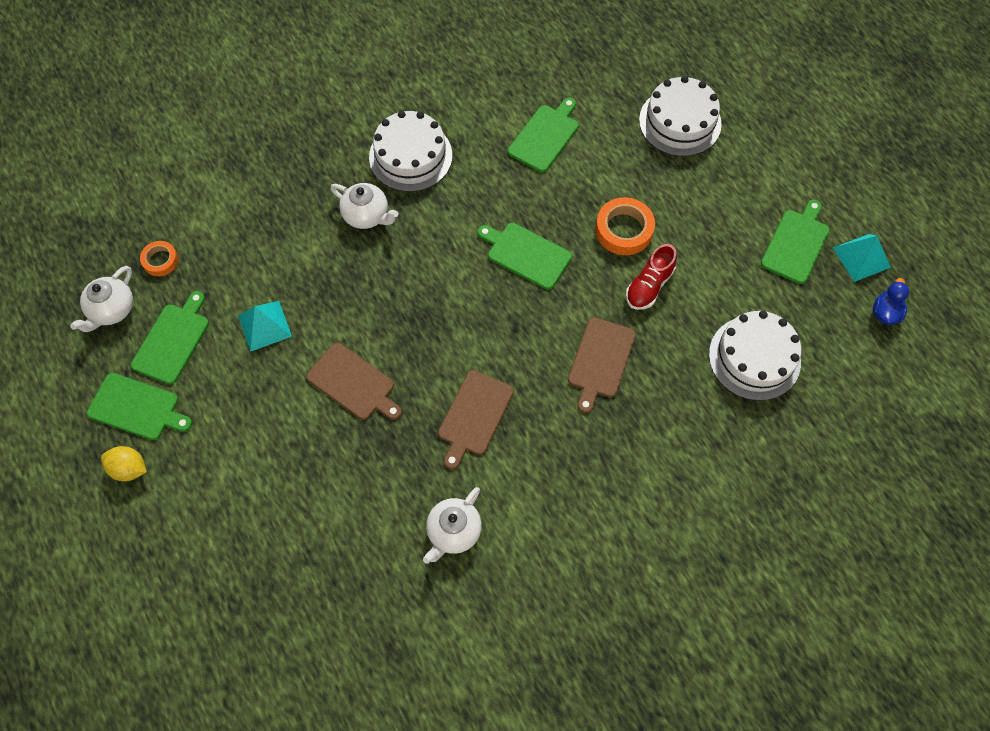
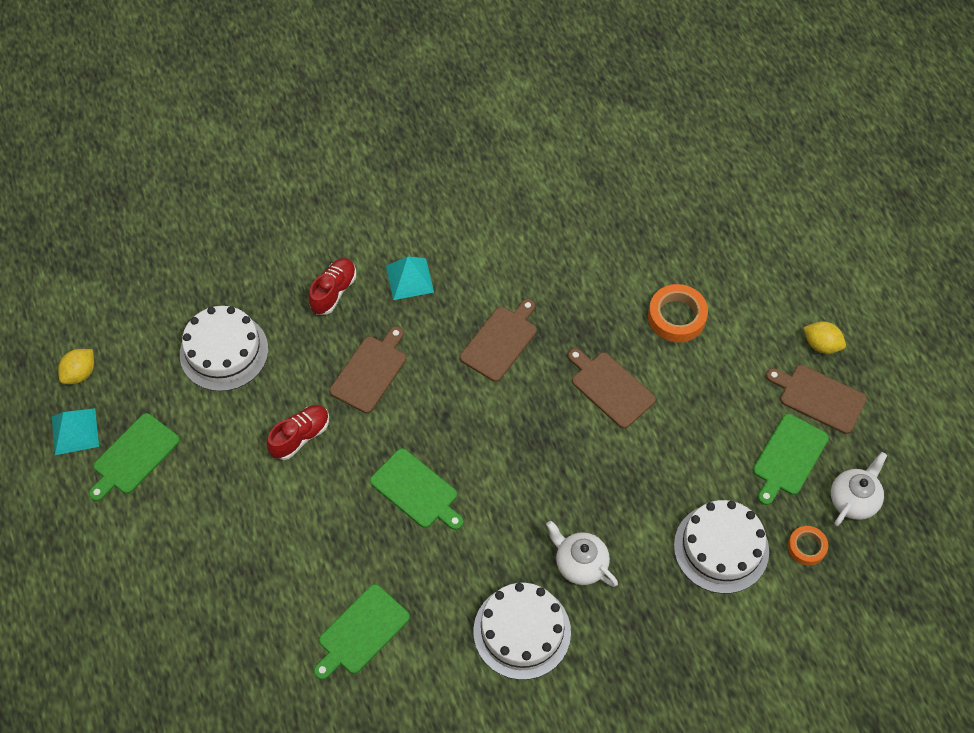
camera: 170 degrees left, 5 degrees down
(137, 408) = (819, 398): green cutting board -> brown cutting board
(264, 325) = (695, 458): turquoise pyramid -> turquoise pyramid (409, 279)
(453, 531) = (535, 252): white teapot -> none
(624, 230) = (306, 501): orange tape -> orange tape (676, 317)
(665, 444) = (333, 291): none -> red shoe
(680, 122) = (200, 624): white cake -> white cake (721, 548)
(885, 312) = (80, 373): blue duck -> yellow lemon

